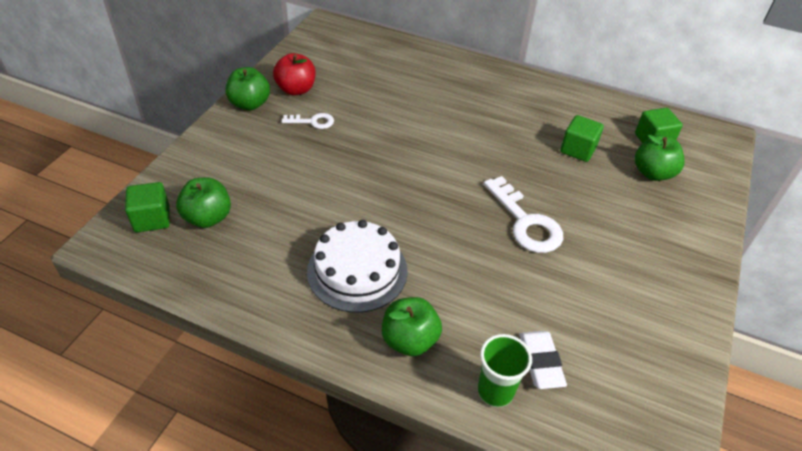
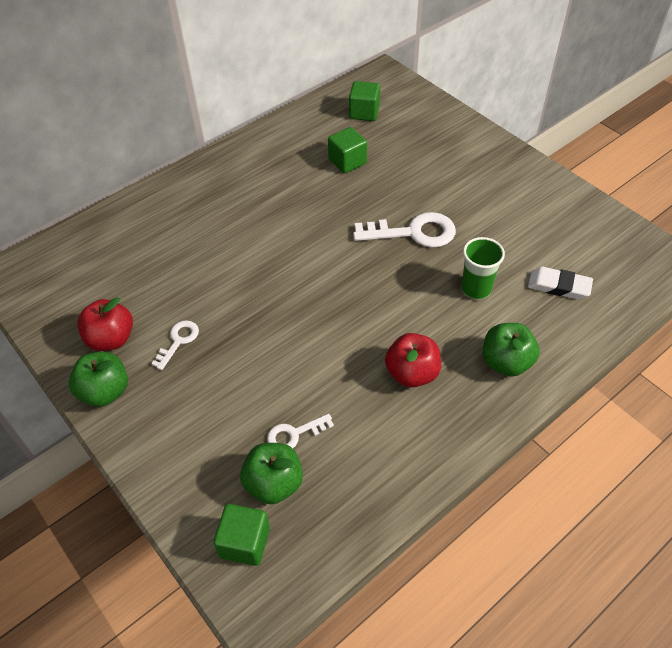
camera: 60 degrees left, 5 degrees up
(258, 214) = (294, 434): none -> white key
(357, 271) = (412, 373): white cake -> red apple
(495, 391) = (575, 325): green cup -> green cup (476, 289)
(653, 173) = (401, 131): green apple -> none

